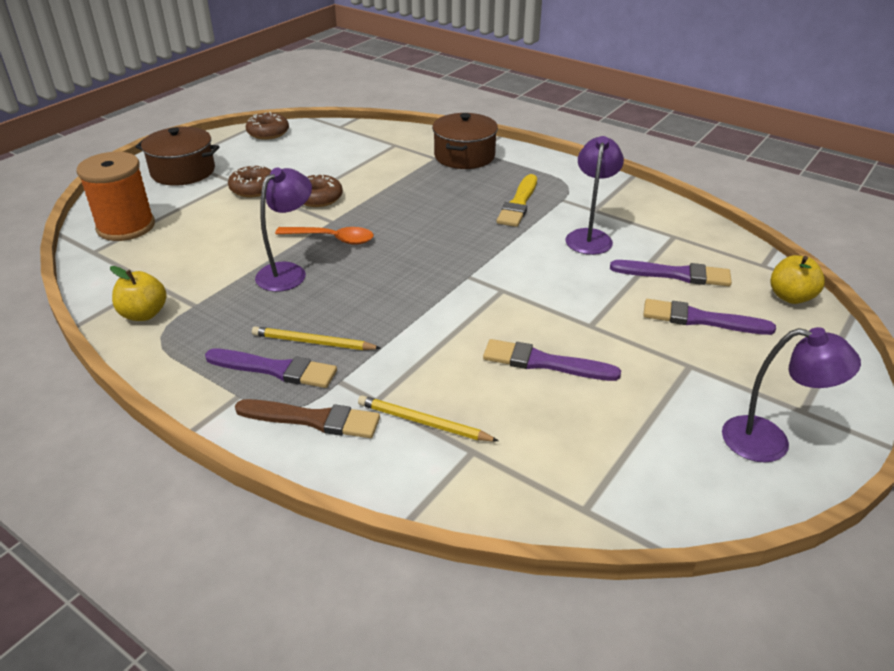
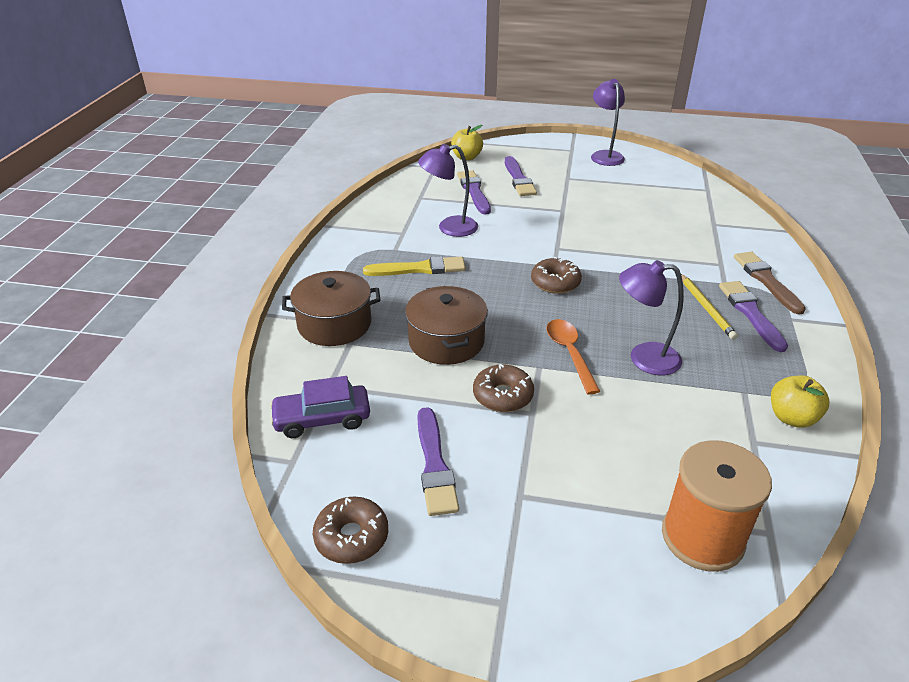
camera: 115 degrees left, 0 degrees up
(183, 171) = (535, 571): brown pot -> brown pot (446, 341)
(253, 189) = (523, 462): brown donut -> brown donut (555, 283)
(365, 138) = (322, 419): none -> purple car
(423, 422) = (716, 243): yellow pencil -> none
(544, 363) = (617, 218): purple brush -> purple brush (434, 465)

